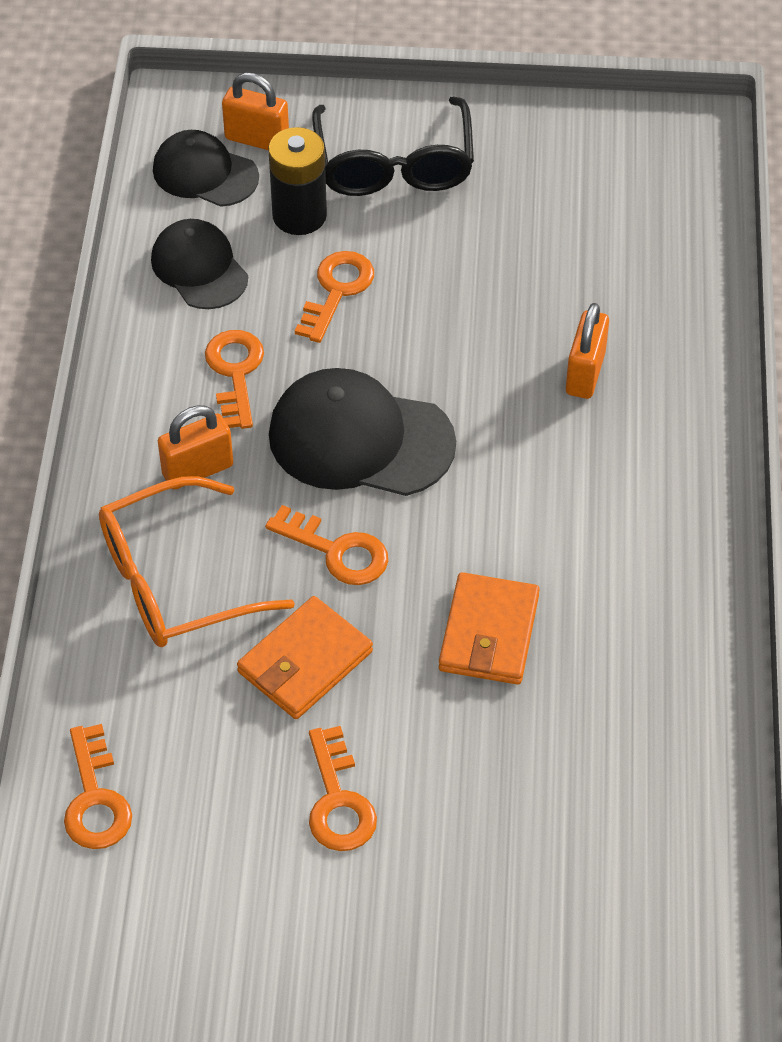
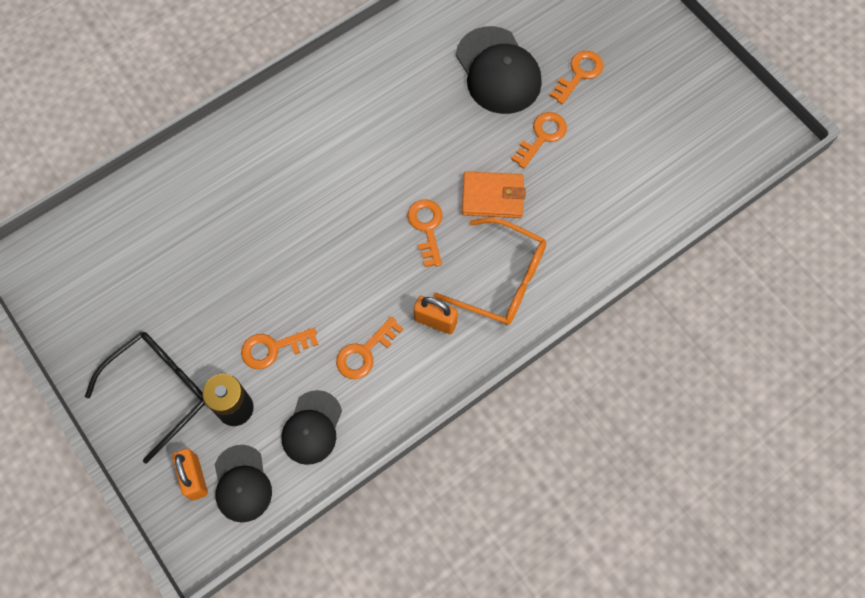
camera: 130 degrees left, 15 degrees up
(95, 799) = (626, 222): orange key -> orange key (579, 74)
(360, 439) = (357, 266): black cap -> black cap (498, 71)
(489, 633) = (415, 140): orange wallet -> none
(585, 373) = (237, 201): orange padlock -> none

